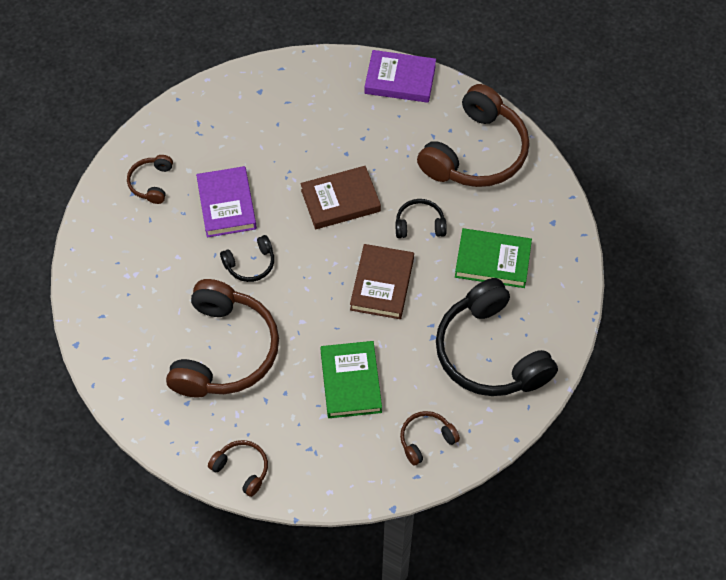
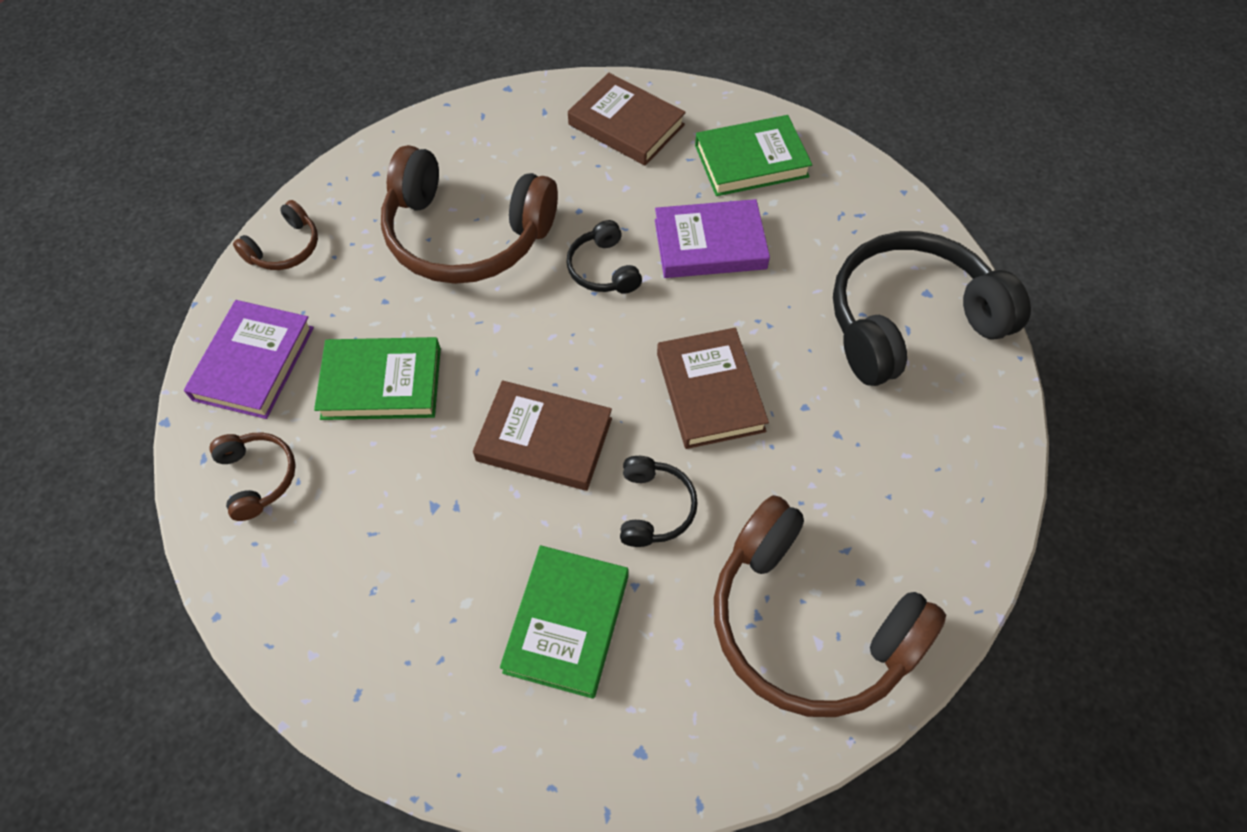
camera: 95 degrees right, 0 degrees up
(116, 261) = (626, 125): none -> brown book
(151, 183) = (751, 161): brown headphones -> green book
(400, 80) = (972, 505): purple book -> purple book (254, 363)
(489, 353) = (385, 593): black headphones -> black headphones (909, 320)

